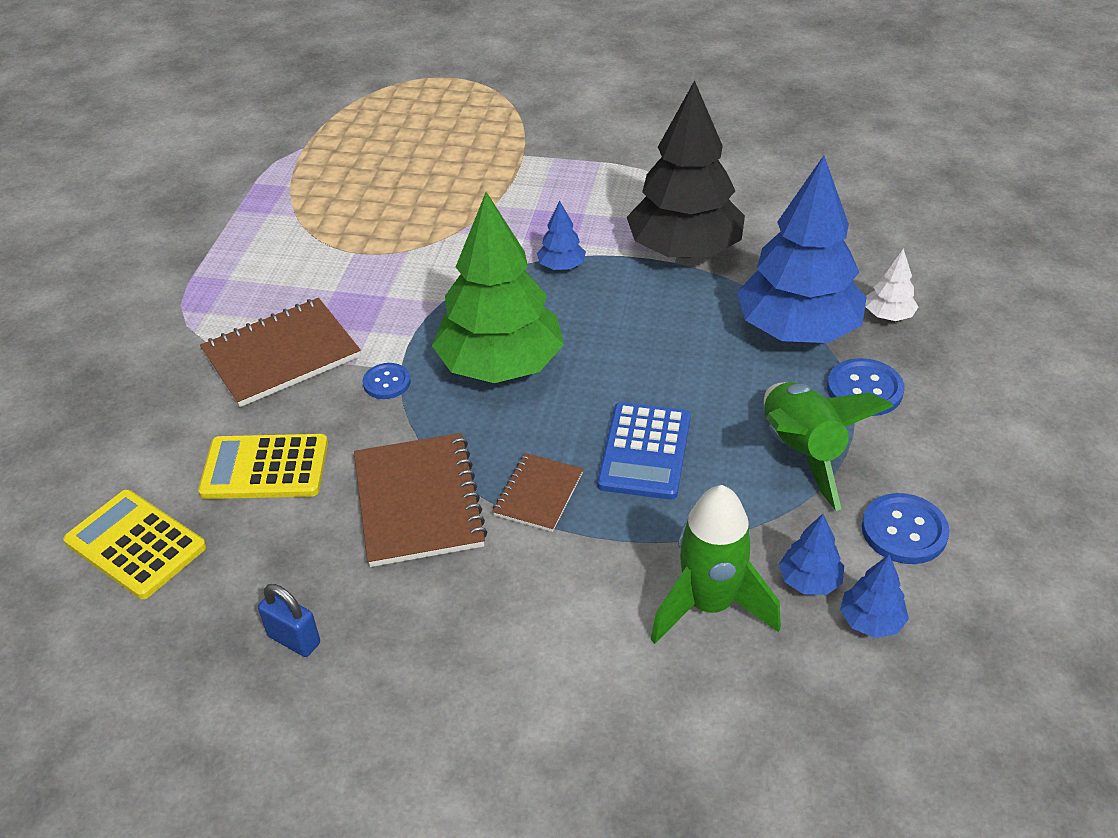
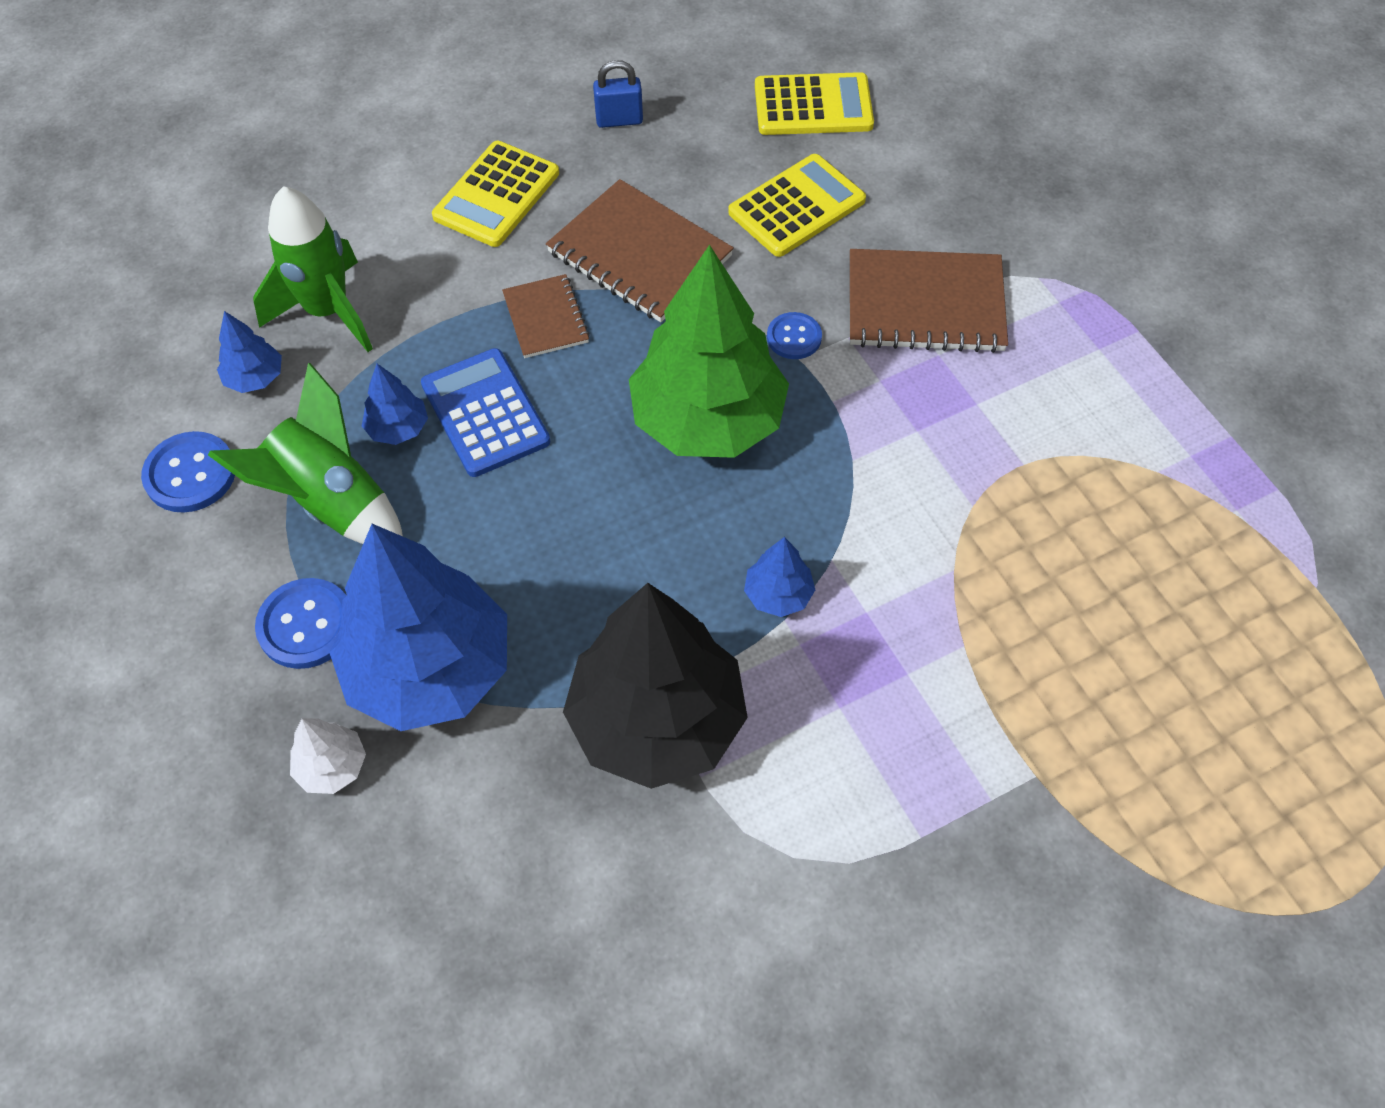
camera: 140 degrees right, 15 degrees up
(281, 355) = (925, 304): brown notebook -> brown notebook turned 75 degrees clockwise
(474, 630) = (497, 195): none -> yellow calculator
(871, 621) = (185, 373): blue tree -> blue tree (398, 428)

